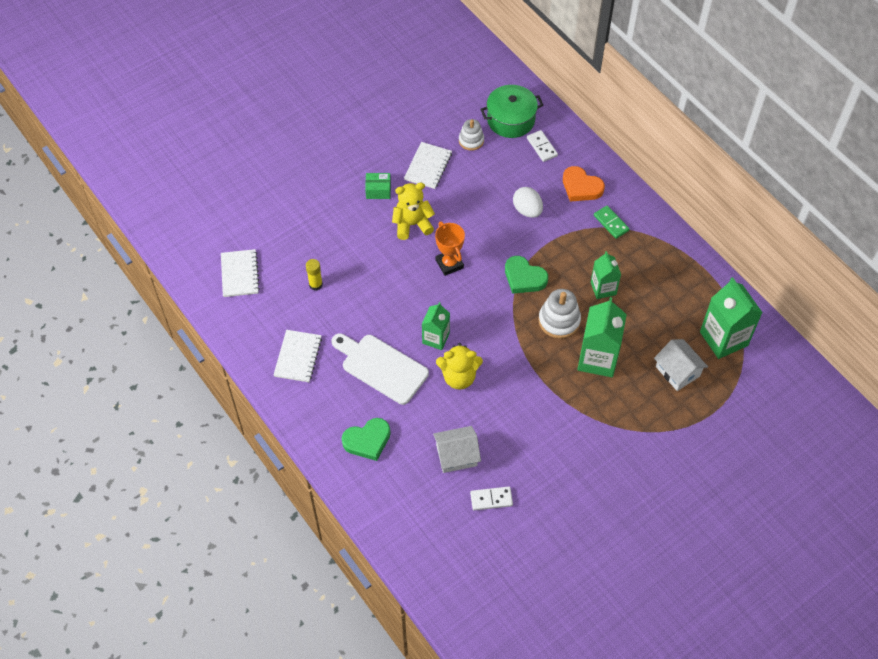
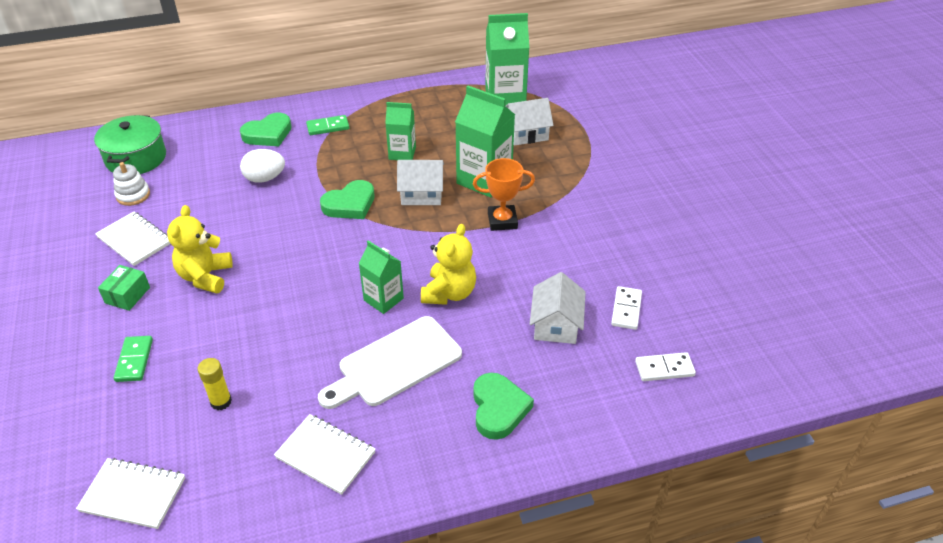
camera: 70 degrees left, 15 degrees down
(328, 223) = (134, 360): none -> green domino
(449, 264) = (287, 259): orange trophy -> orange trophy (502, 221)
(542, 147) = (193, 146): white domino -> white domino (664, 369)
(559, 320) = (421, 194): white stacking toy -> white house
(581, 187) = (268, 134): orange heart -> green heart

